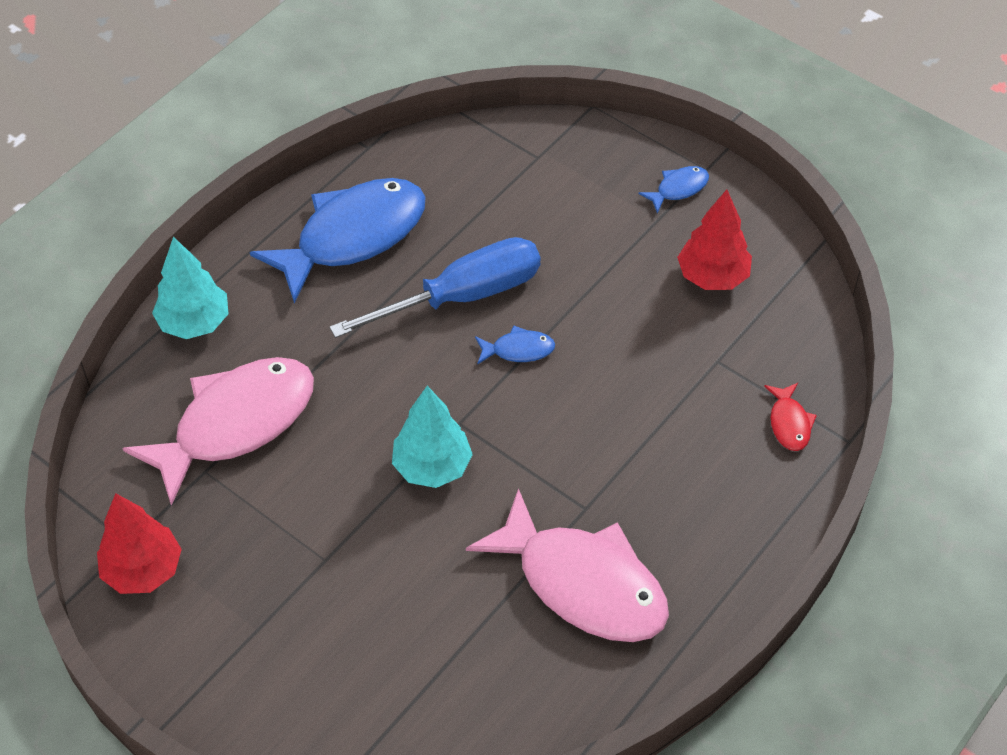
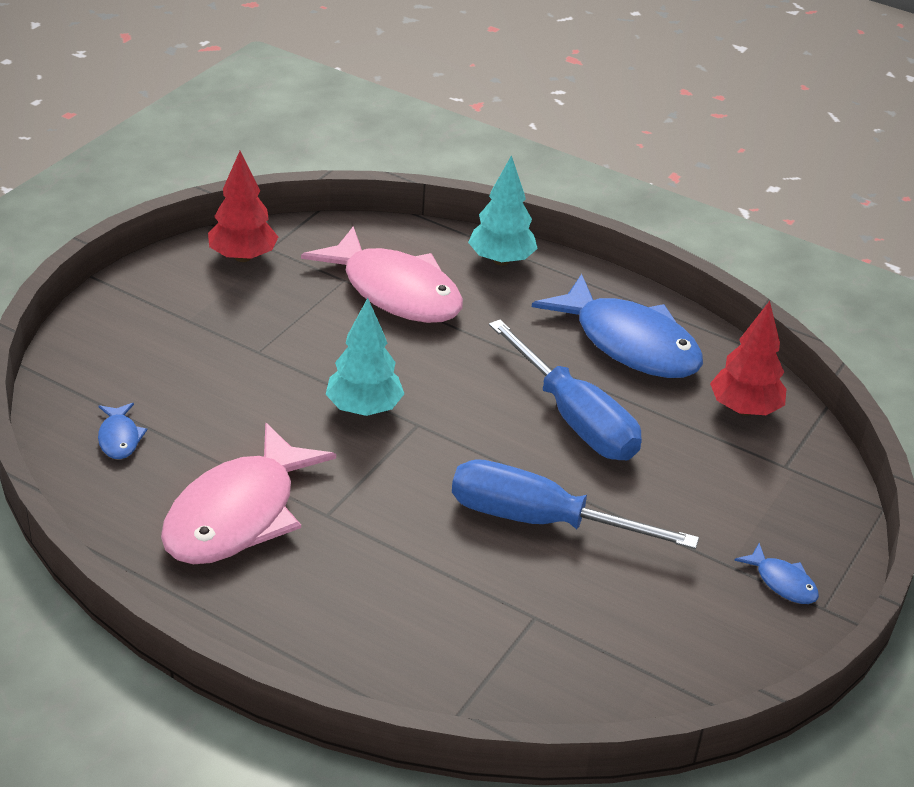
camera: 80 degrees right, 15 degrees down
(518, 350) = (515, 460): blue fish -> blue fish (119, 438)
(600, 342) = (539, 521): none -> blue screwdriver
(712, 277) = (657, 612): red tree -> red tree (744, 409)
(789, 423) = (458, 679): red fish -> none

